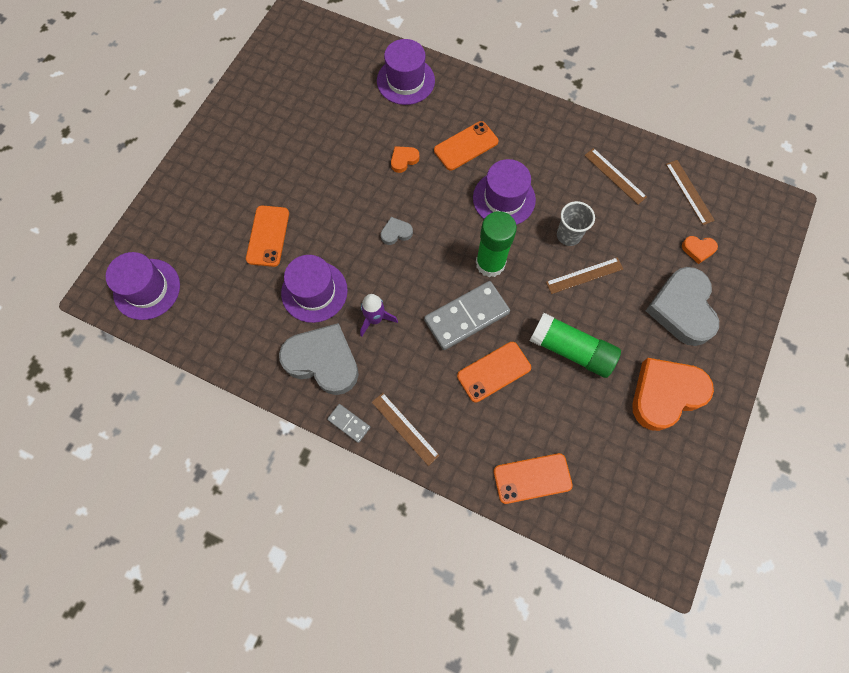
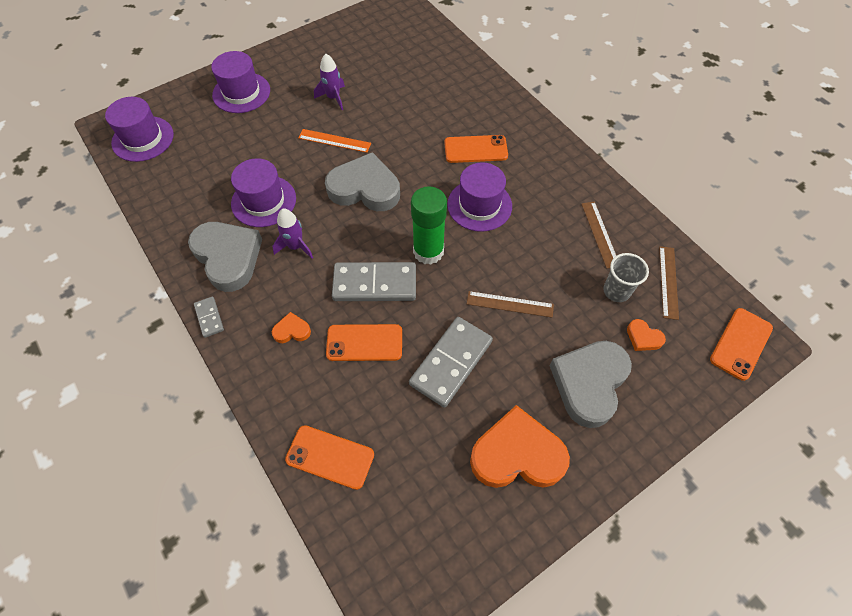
camera: 30 degrees right, 10 degrees down
(268, 236) = (261, 143): orange phone -> orange phone (740, 343)
(301, 155) = (333, 98): none -> purple rocket
(335, 199) = (334, 141): none -> orange ruler
(396, 233) = (365, 188): grey heart -> grey heart, size x2.28
(403, 160) = (413, 137): orange heart -> orange heart (292, 330)
(405, 81) = (460, 80): purple hat -> purple hat (241, 93)
(405, 428) = (251, 348): brown ruler -> none
(568, 235) = (518, 263): grey cup -> grey cup (616, 291)
(571, 350) = (451, 362): green glue stick -> grey domino

